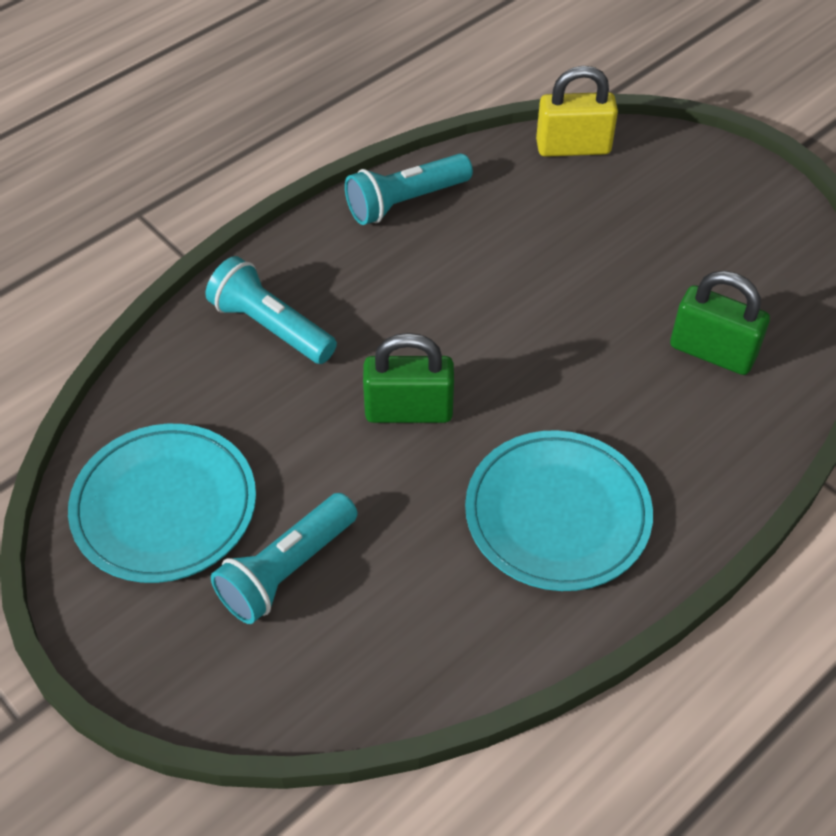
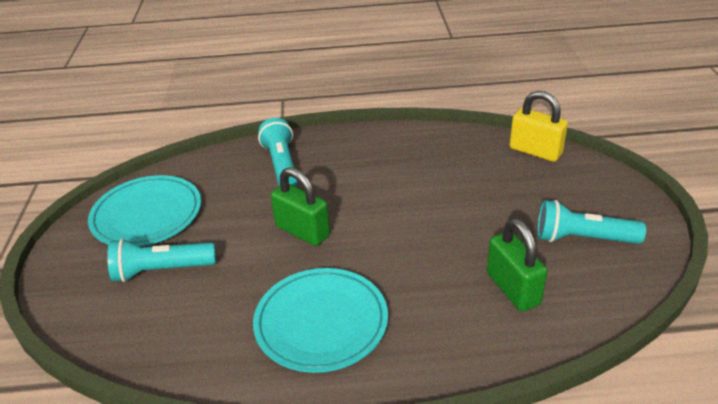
camera: 40 degrees right, 15 degrees down
(405, 202) = (410, 140): turquoise flashlight -> turquoise flashlight (582, 239)

